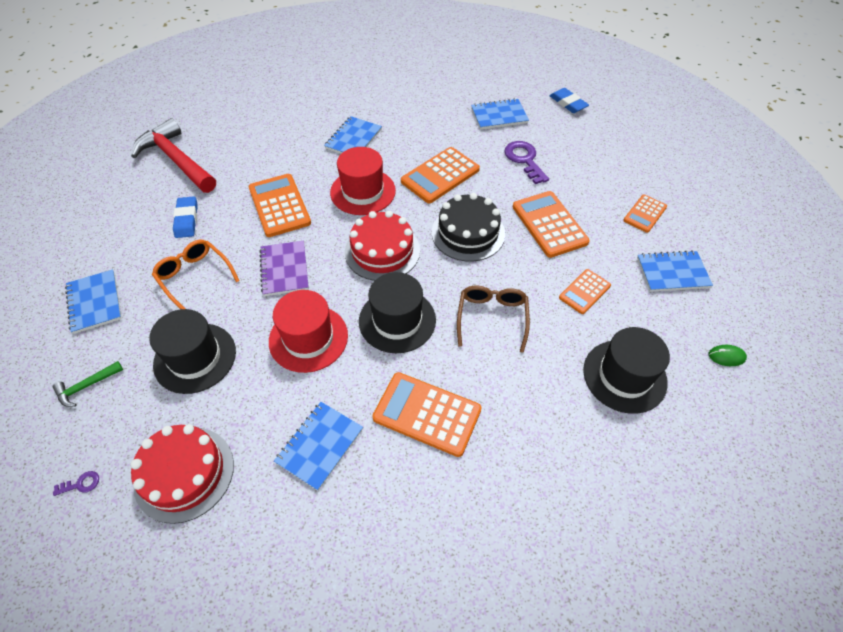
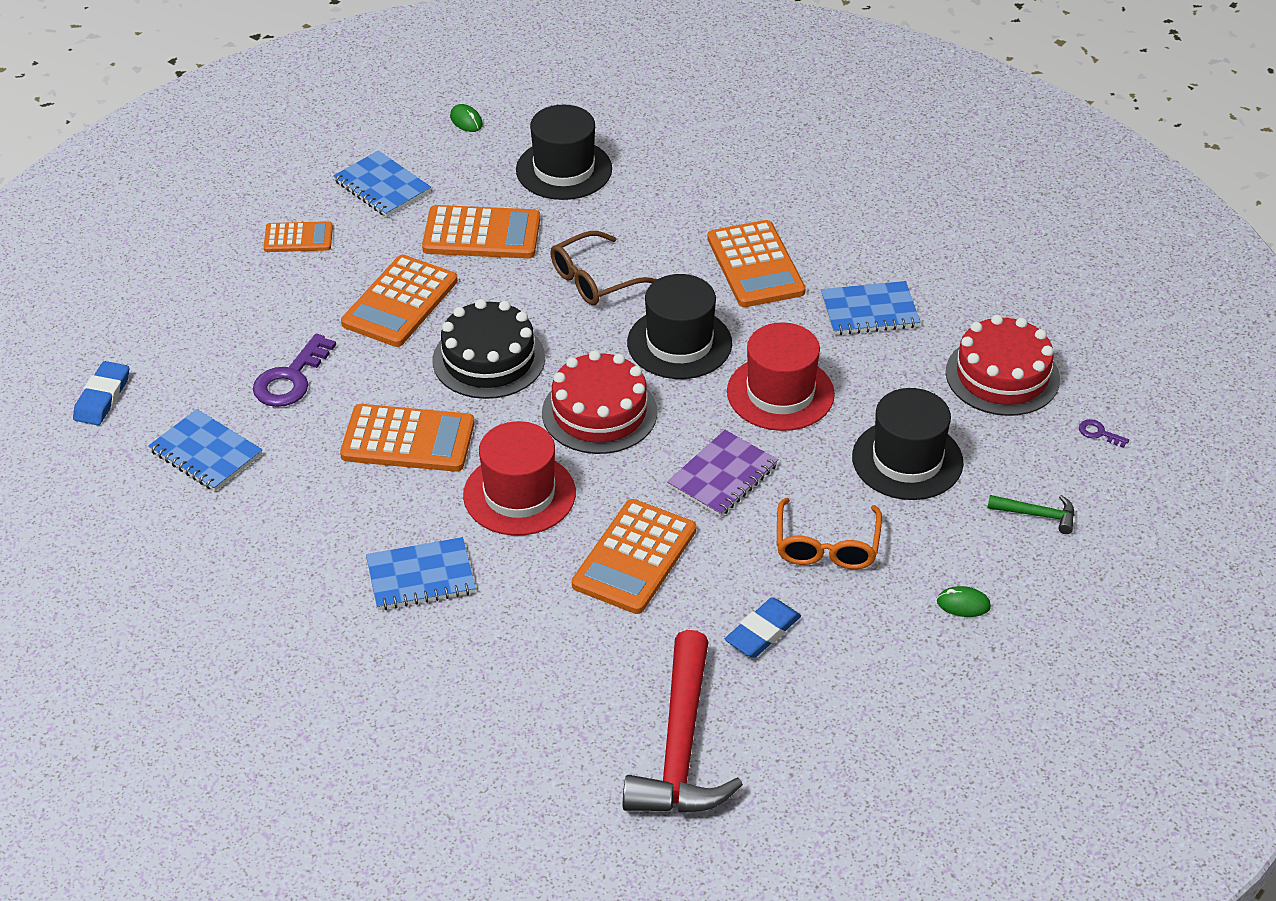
camera: 130 degrees left, 10 degrees down
(95, 302) = (963, 604): blue notebook -> green mouse
(584, 292) = (481, 234): orange calculator -> orange calculator, size x1.69

